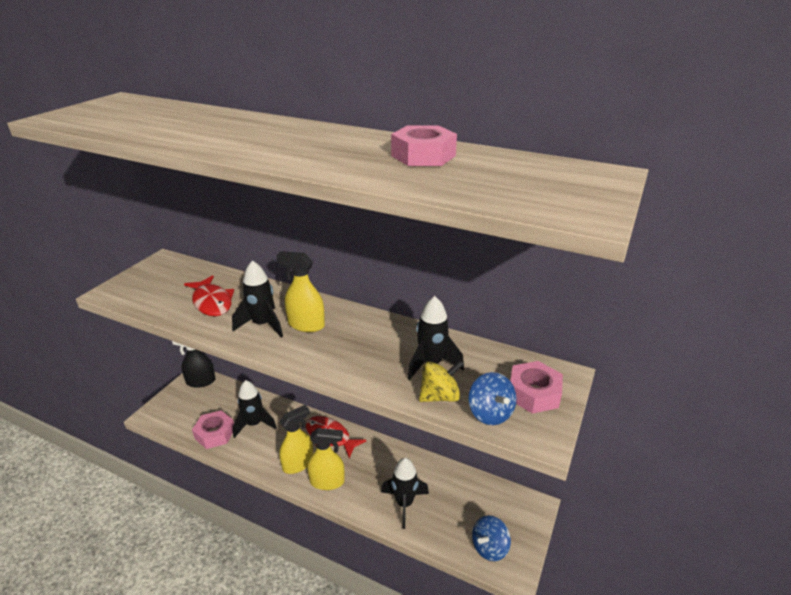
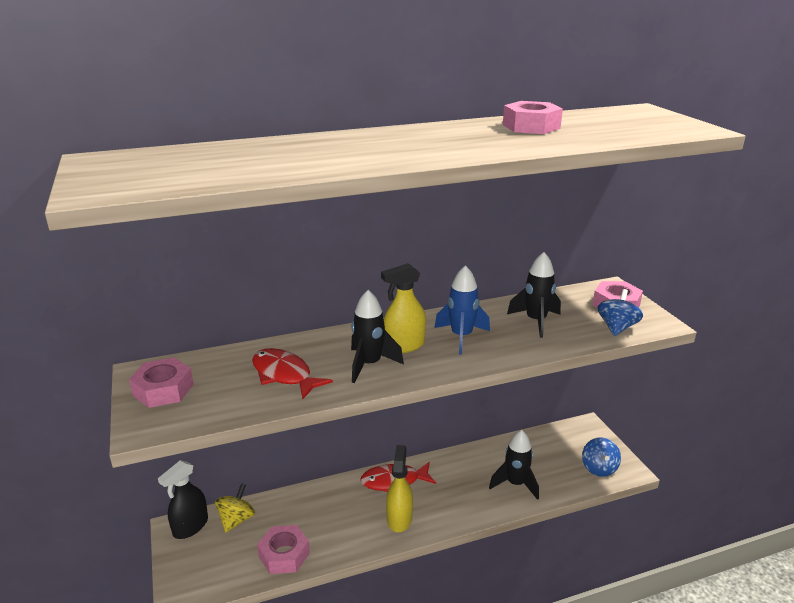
camera: 45 degrees left, 5 degrees down
(151, 276) = (163, 390): none -> pink nut
(212, 302) = (284, 375): red fish -> red fish turned 150 degrees counterclockwise
(254, 424) = (311, 520): black rocket -> none
(327, 481) = (442, 512): yellow spray bottle -> none
(353, 341) = (461, 337): none -> blue rocket
(439, 396) = (576, 335): yellow spinning top -> yellow spinning top (236, 520)
(490, 413) = (617, 328): blue spinning top -> blue spinning top turned 90 degrees counterclockwise

